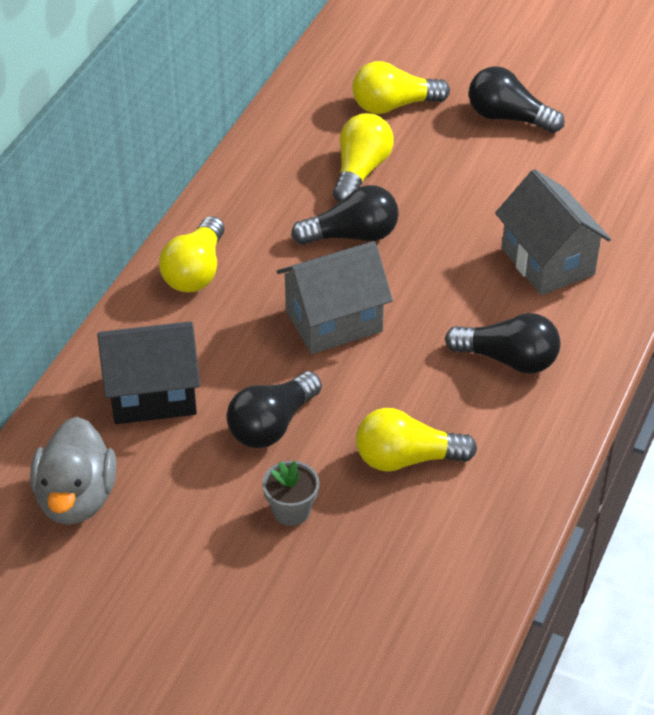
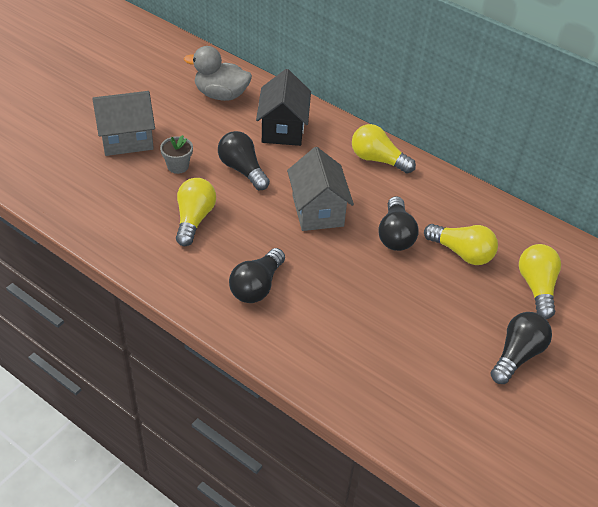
camera: 100 degrees right, 0 degrees up
(548, 261) = (345, 334): grey house -> grey house (127, 140)

